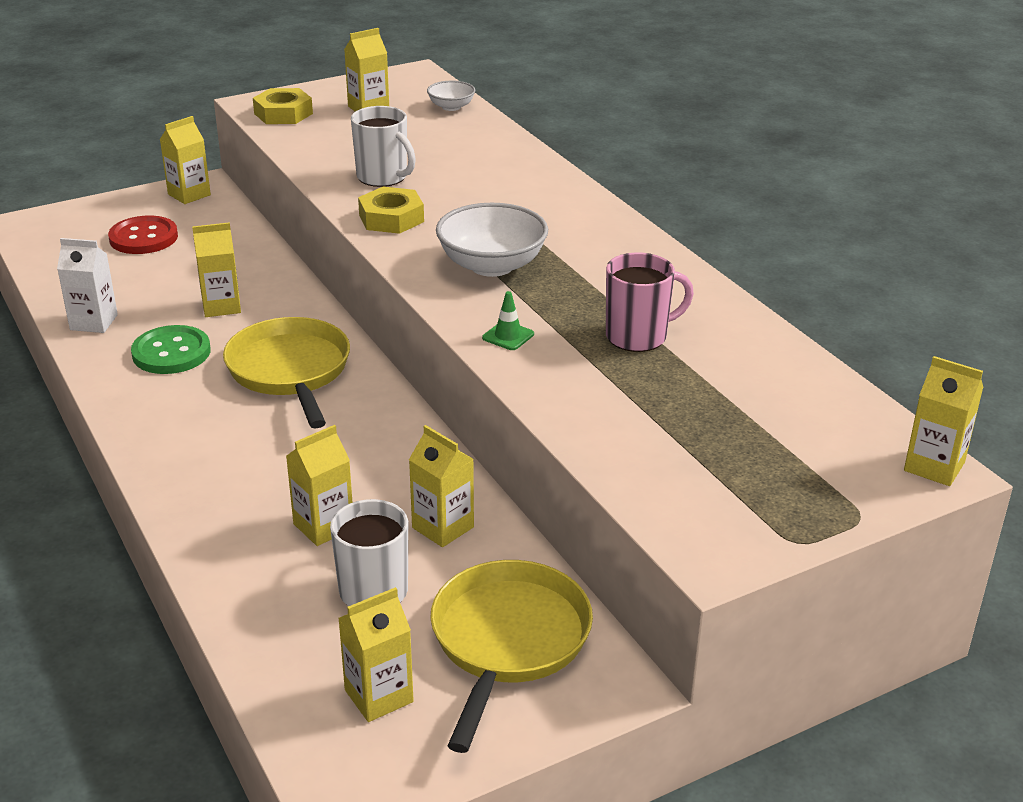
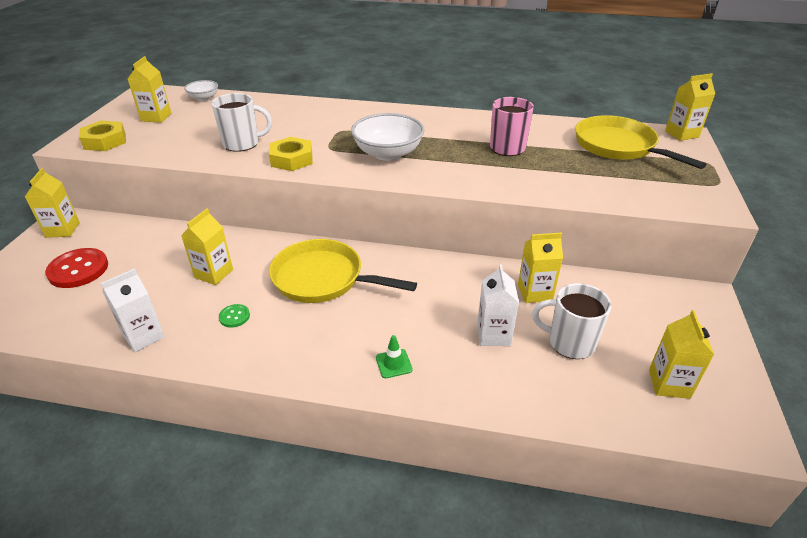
camera: 50 degrees left, 5 degrees up
(171, 352) = (234, 316): green button -> green button, size x0.49
(323, 526) = (493, 335): yellow carton -> white carton
(507, 641) = (650, 316): yellow pan -> yellow pan (618, 146)
(508, 336) = (465, 177): green traffic cone -> green traffic cone (393, 363)

